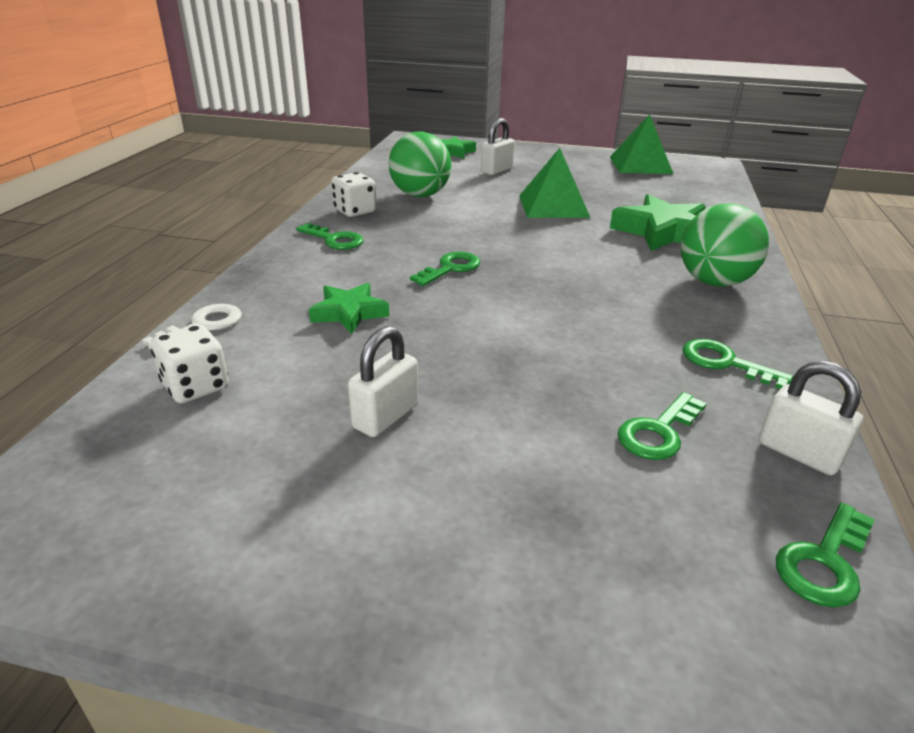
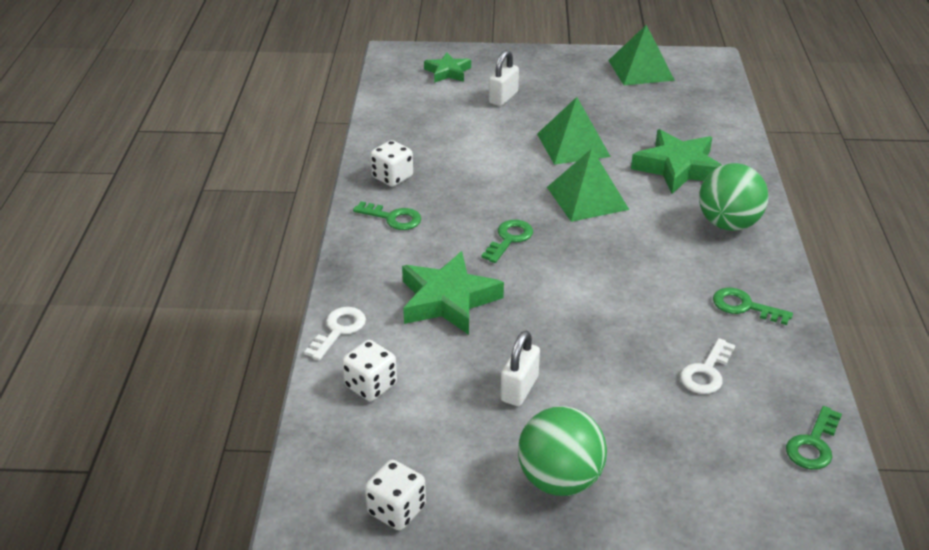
camera: 10 degrees left, 5 degrees up
(106, 557) = (396, 510): none -> white dice
(349, 313) = (448, 300): green star -> green star, size x1.67
(420, 195) = (443, 145): green ball -> green ball (559, 480)
(553, 245) = (587, 198): none -> green pyramid
(658, 432) = (706, 372): green key -> white key
(798, 453) = (797, 374): white padlock -> none

